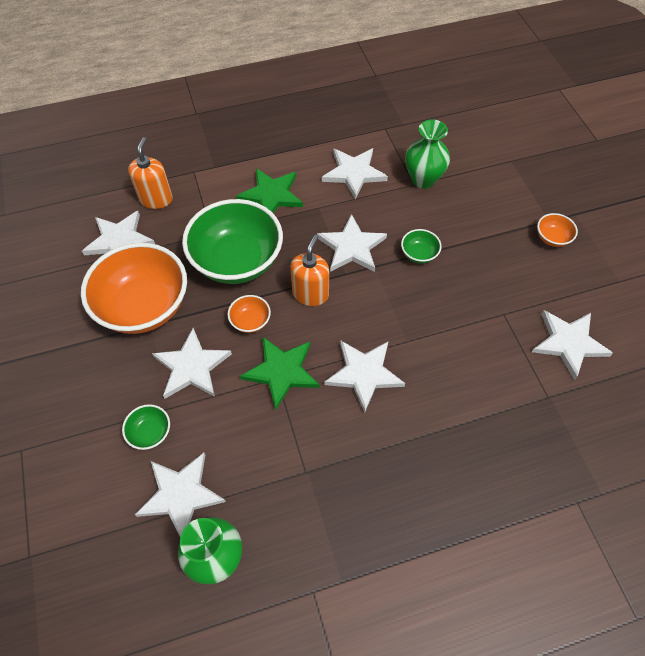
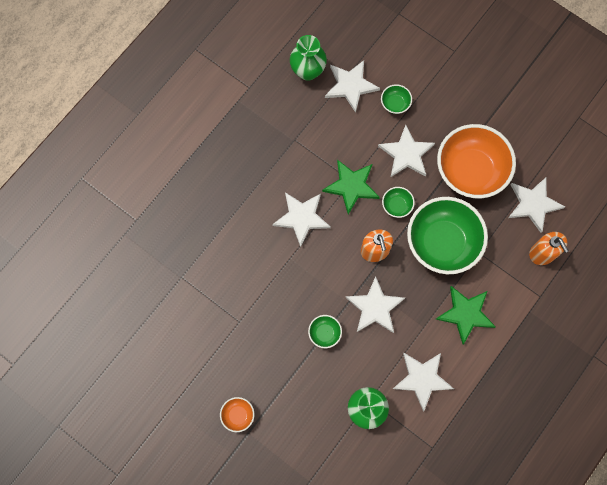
camera: 145 degrees right, 15 degrees up
(250, 321) = (397, 205): orange bowl -> green bowl
(569, 343) = (186, 326): white star -> none

